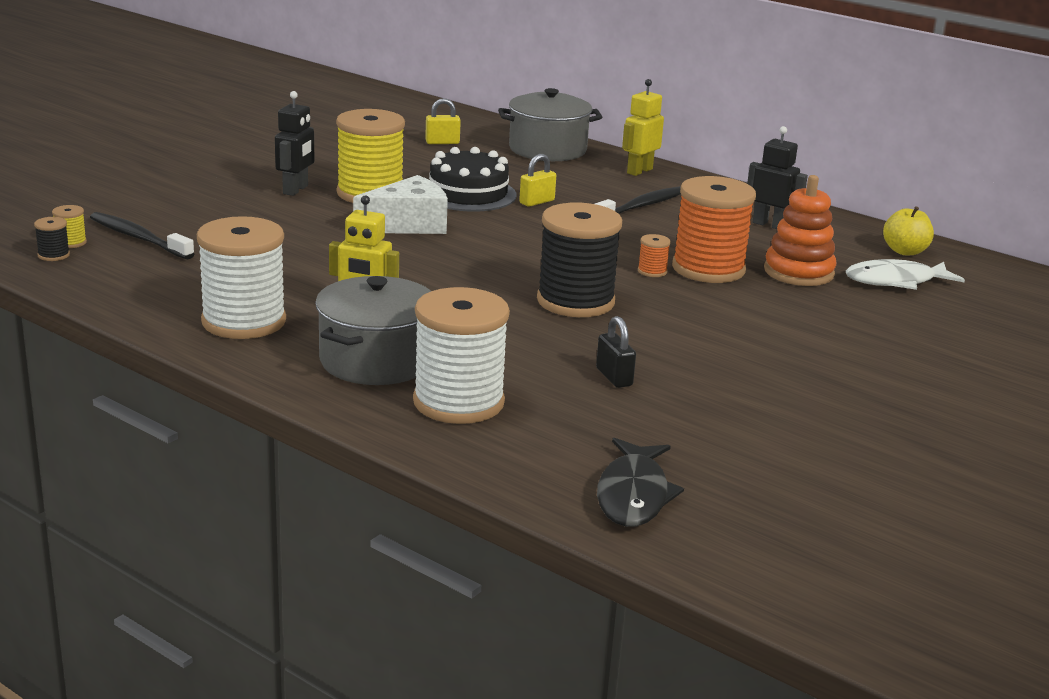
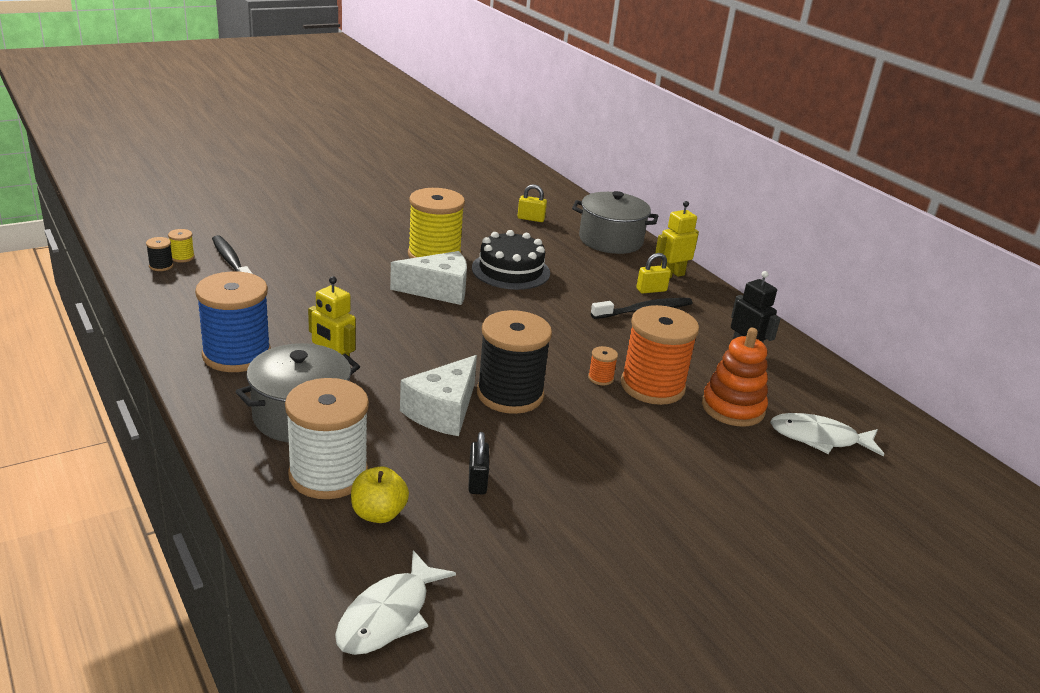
camera: 20 degrees right, 5 degrees up
(244, 321) = (236, 355): white spool -> blue spool
(296, 190) = (381, 242): black robot -> none
(522, 328) = (443, 411): none -> white cheese
(537, 202) = (560, 289): yellow padlock -> yellow padlock (651, 290)
(633, 495) = (388, 615): black fish -> white fish
(905, 251) = (853, 407): yellow apple -> yellow apple (378, 514)

